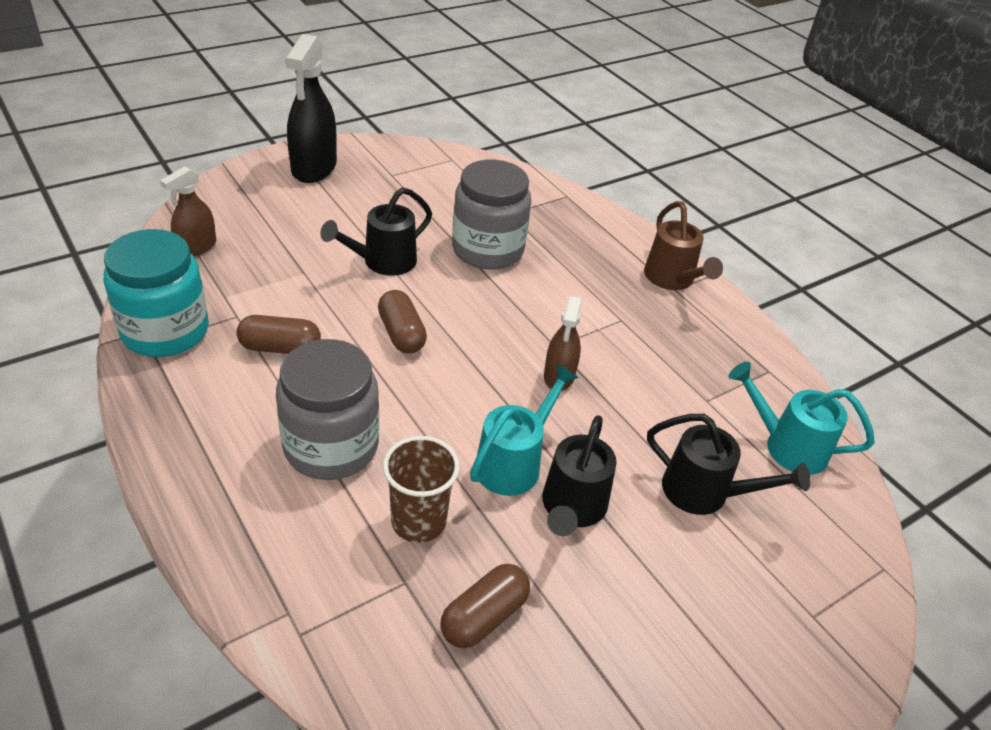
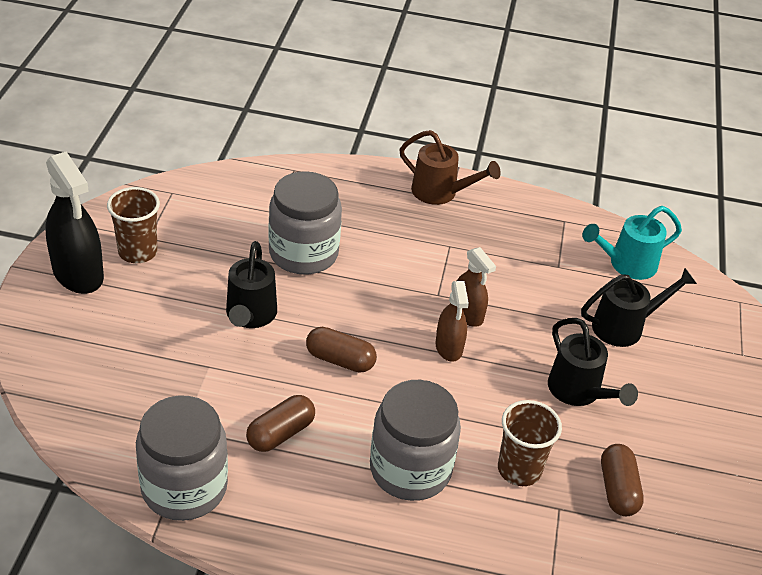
camera: 45 degrees left, 0 degrees up
(165, 331) = (184, 487): turquoise jar -> grey jar
(196, 247) = (97, 408): brown spray bottle -> brown spray bottle (449, 347)
(371, 178) = (138, 252): none -> brown cup
(514, 462) = (517, 390): turquoise watering can -> none

